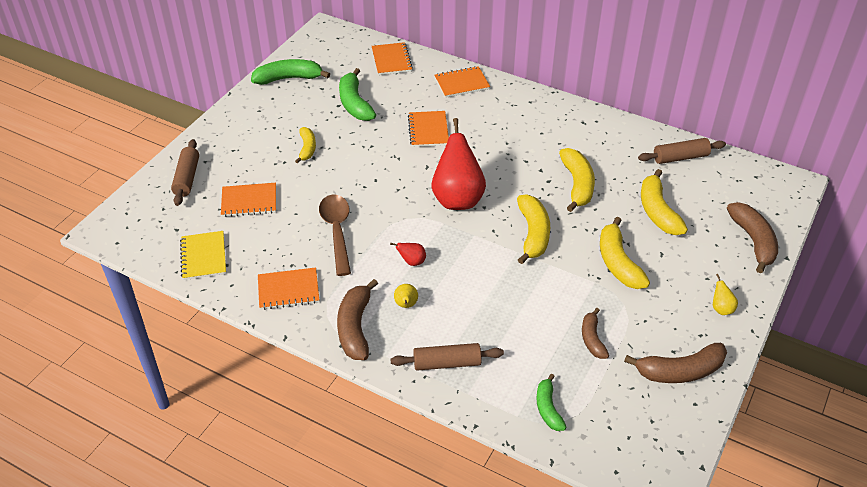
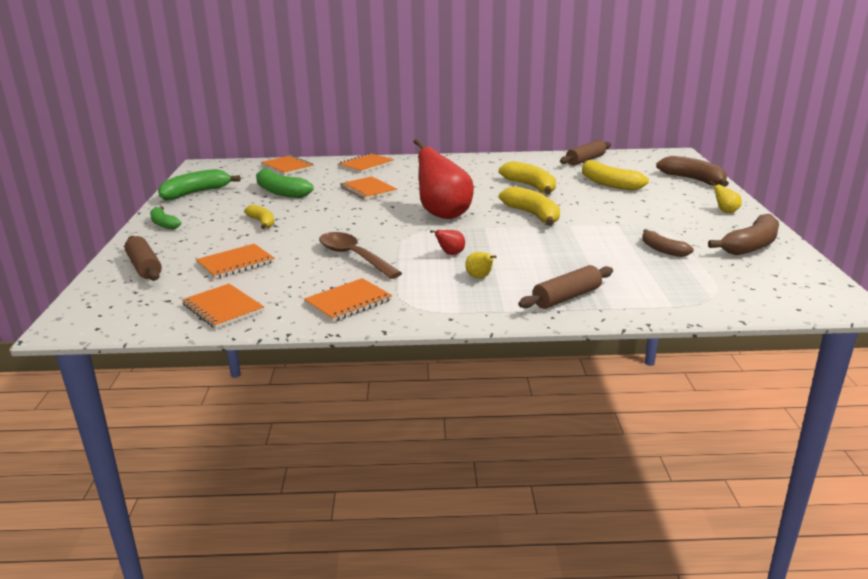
camera: 30 degrees left, 20 degrees down
(203, 256) = (223, 308): yellow notebook -> orange notebook
(355, 327) = (450, 304): brown banana -> none
(548, 408) = (690, 294): green banana -> green banana (164, 224)
(618, 263) = (619, 211): yellow banana -> none

